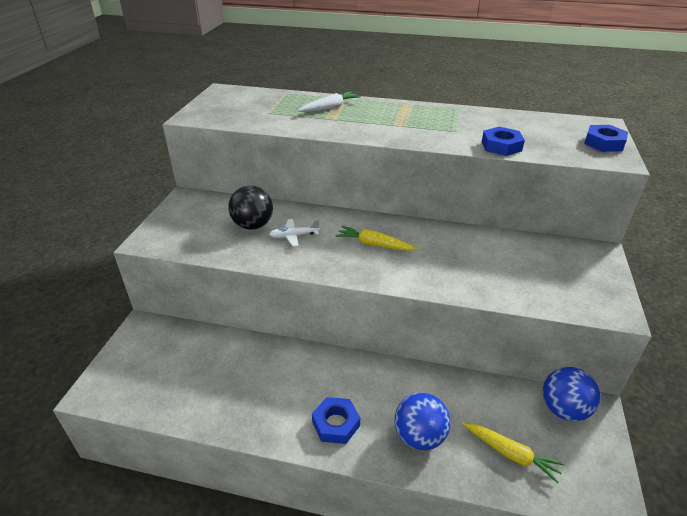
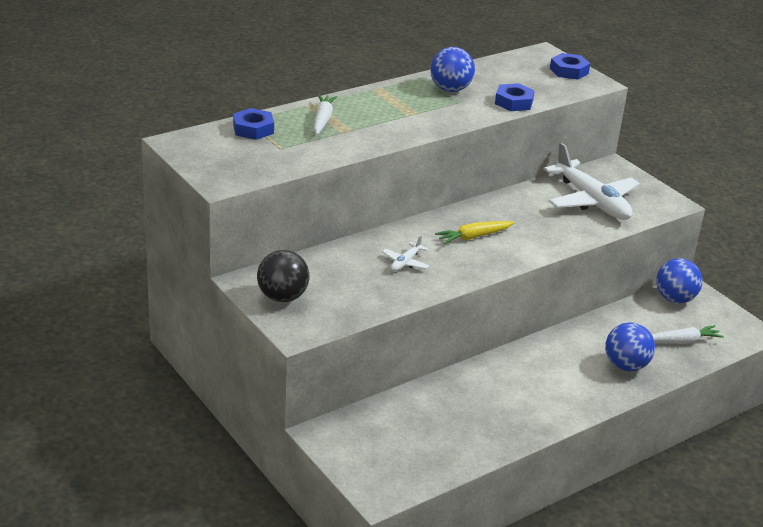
camera: 50 degrees left, 5 degrees down
(253, 225) = (357, 272): black ball -> black ball (282, 297)
(336, 424) = (571, 393): blue nut -> blue nut (253, 129)
(463, 121) = (450, 89): none -> blue ball
(511, 454) = (681, 341): yellow carrot -> white carrot
(527, 268) = (592, 201): none -> white plane

